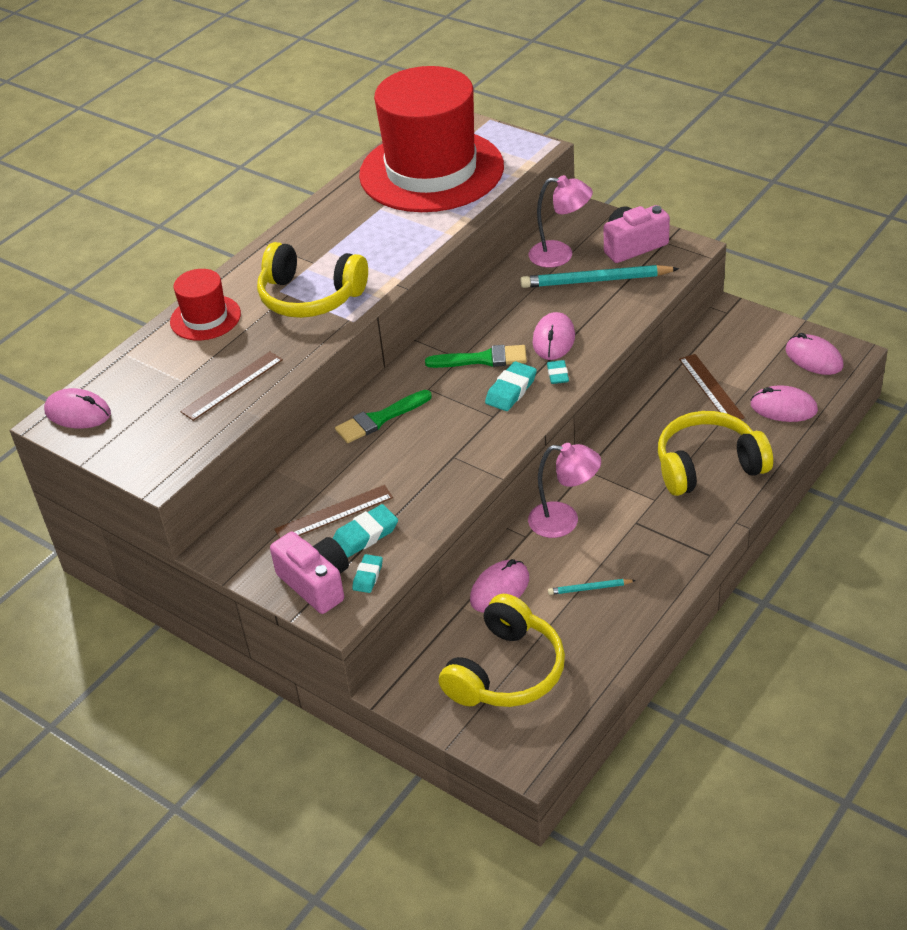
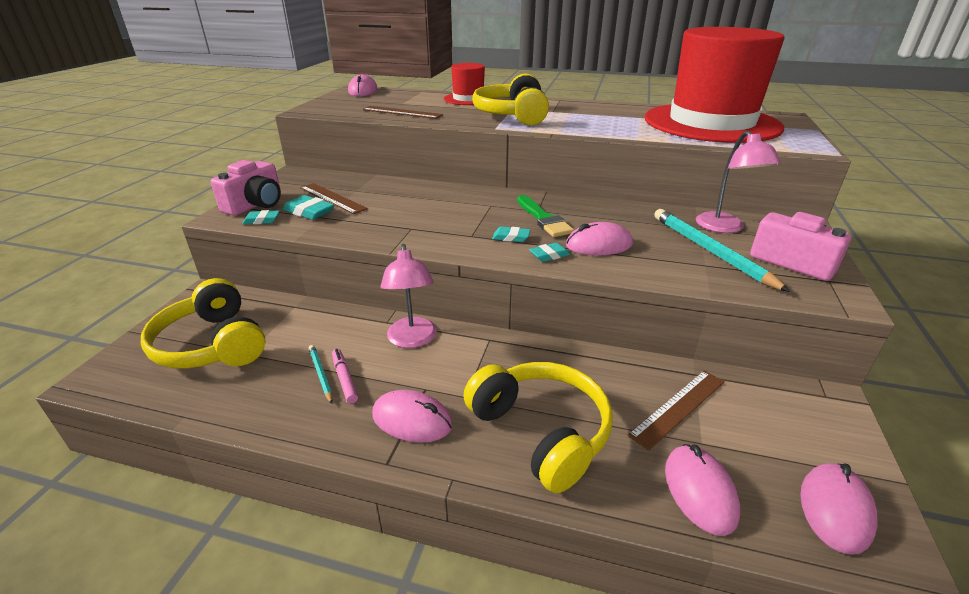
camera: 65 degrees right, 10 degrees down
(379, 419) = (444, 195): green brush -> none
(500, 589) = (316, 321): pink mouse -> pink mouse (412, 420)
(506, 671) = (212, 344): yellow headphones -> yellow headphones turned 45 degrees clockwise
(511, 390) = (511, 237): turquoise eraser -> turquoise eraser, size x0.64
(603, 572) = (345, 379): none -> pink marker

